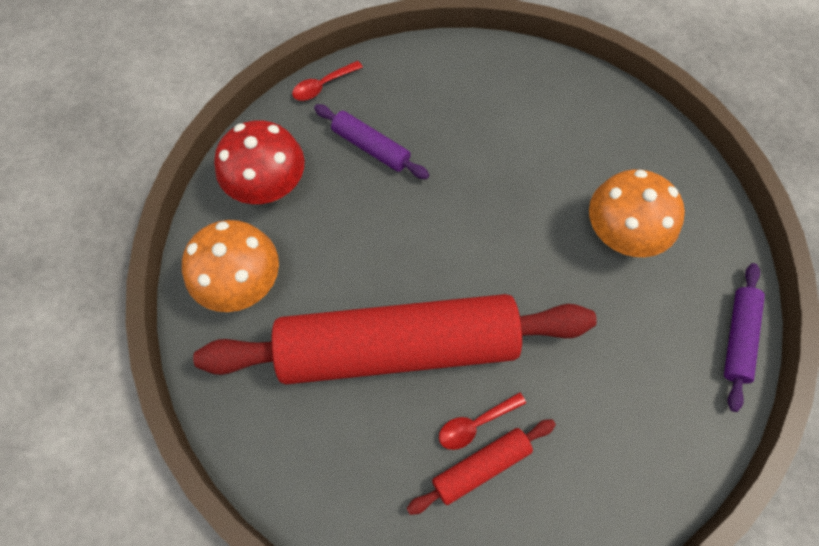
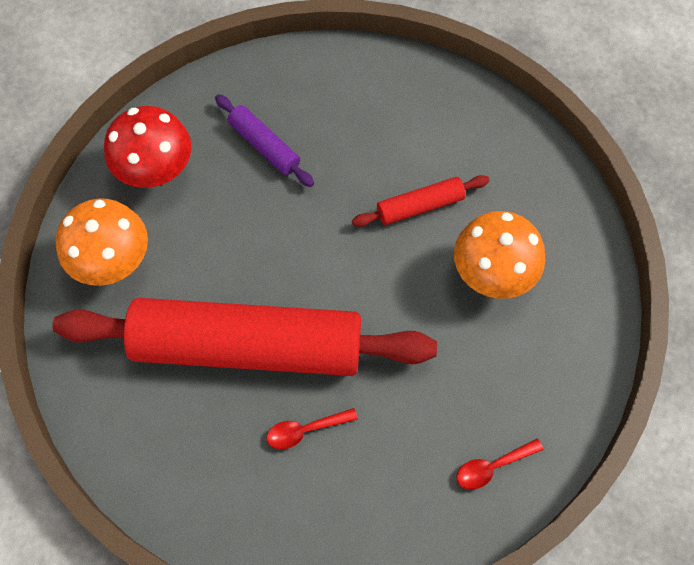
camera: 10 degrees right, 0 degrees up
(322, 86) = (229, 74): red spoon -> red spoon (492, 467)
(481, 467) = (301, 470): red rolling pin -> red rolling pin (420, 206)
(738, 338) = (582, 393): purple rolling pin -> none

